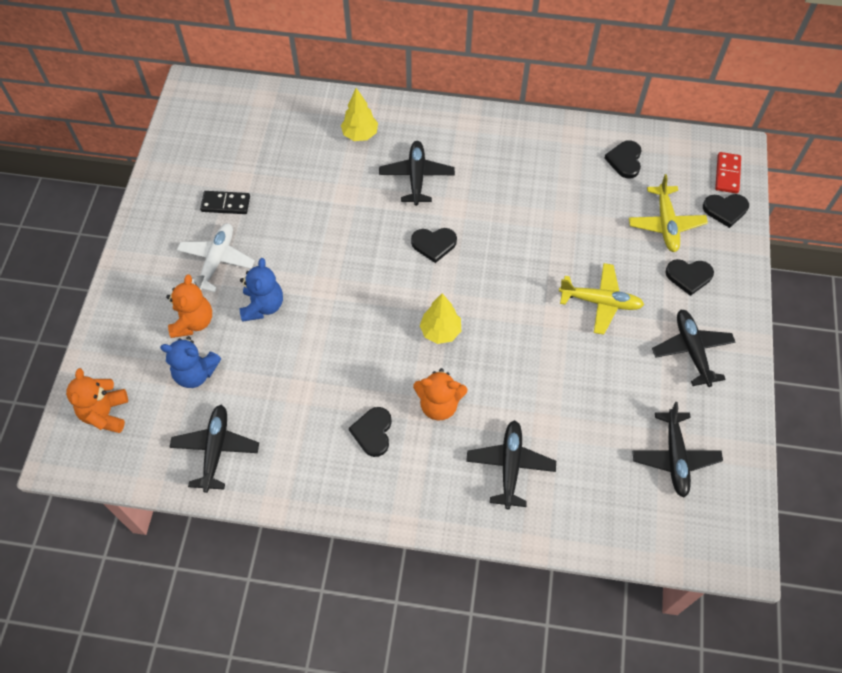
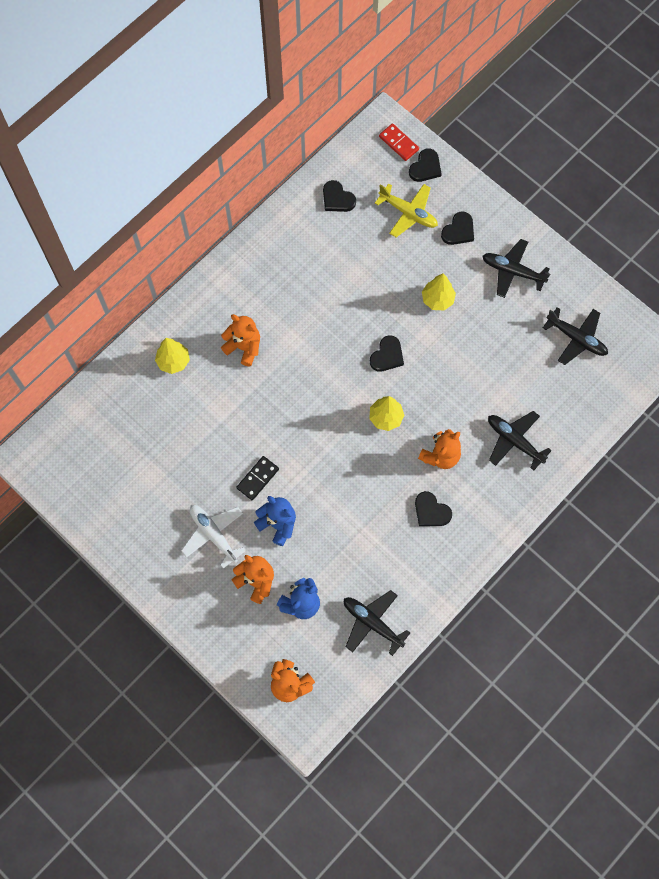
camera: 55 degrees left, 10 degrees up
(225, 204) = (165, 498): black domino -> black domino (257, 478)
(416, 177) = (244, 347): black plane -> orange teddy bear
(434, 244) = (312, 374): black heart -> black heart (387, 355)
(600, 302) = (437, 299): yellow plane -> yellow tree

